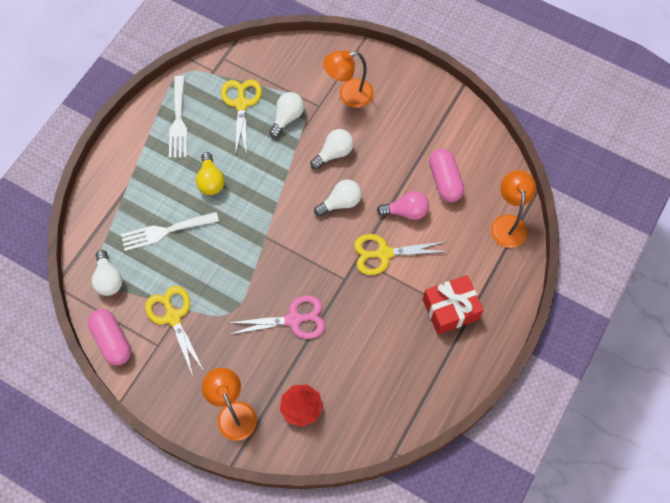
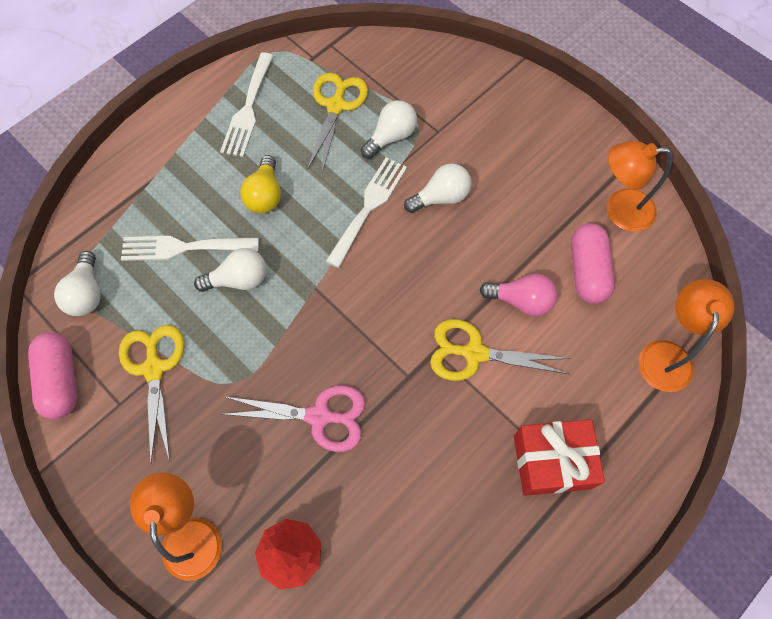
camera: 15 degrees right, 0 degrees up
(286, 172) = (369, 207): none -> white fork
(340, 202) = (432, 266): white light bulb -> white light bulb (238, 279)
(348, 95) = (481, 126): orange lamp -> orange lamp (619, 210)

